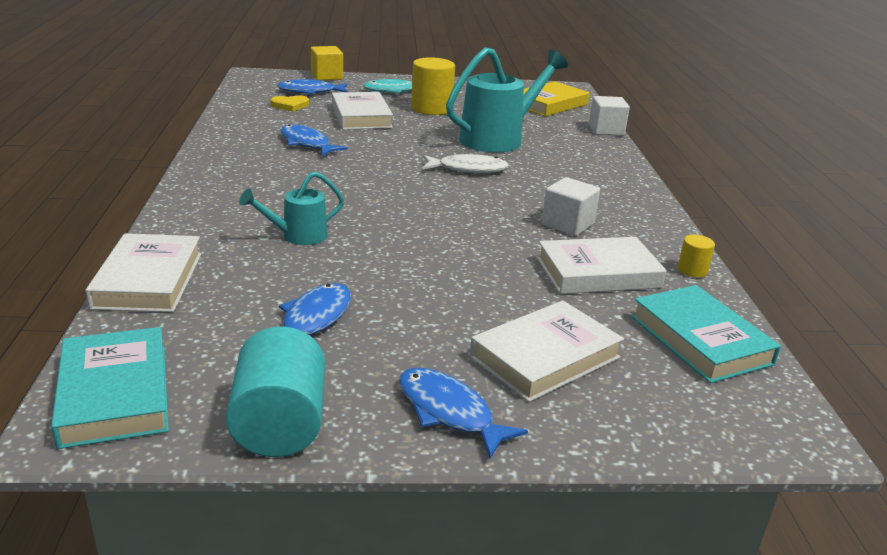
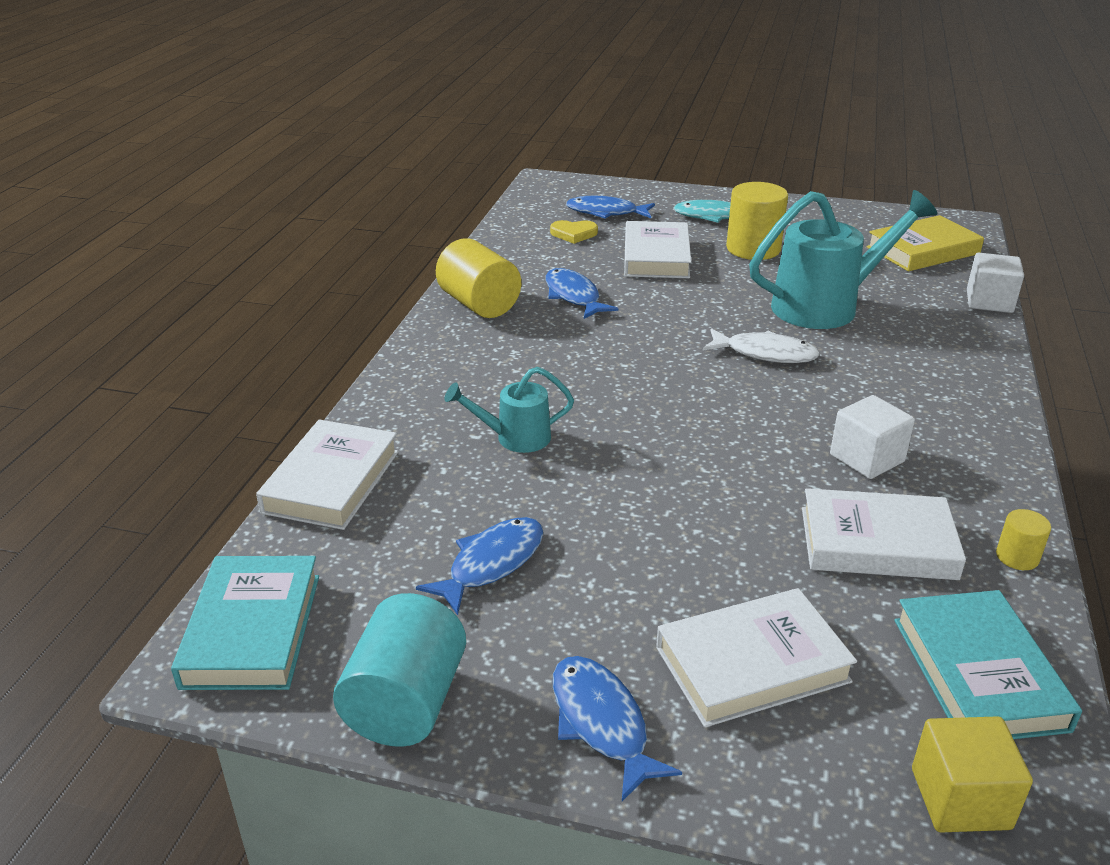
camera: 20 degrees right, 5 degrees up
(231, 153) = (479, 304): none -> yellow cylinder
(327, 76) = (635, 188): yellow cube -> yellow cube (960, 798)

